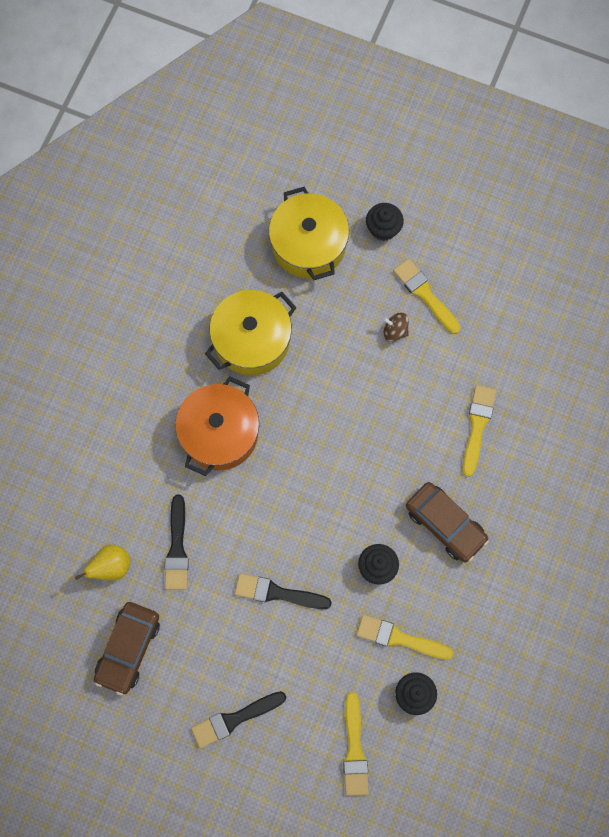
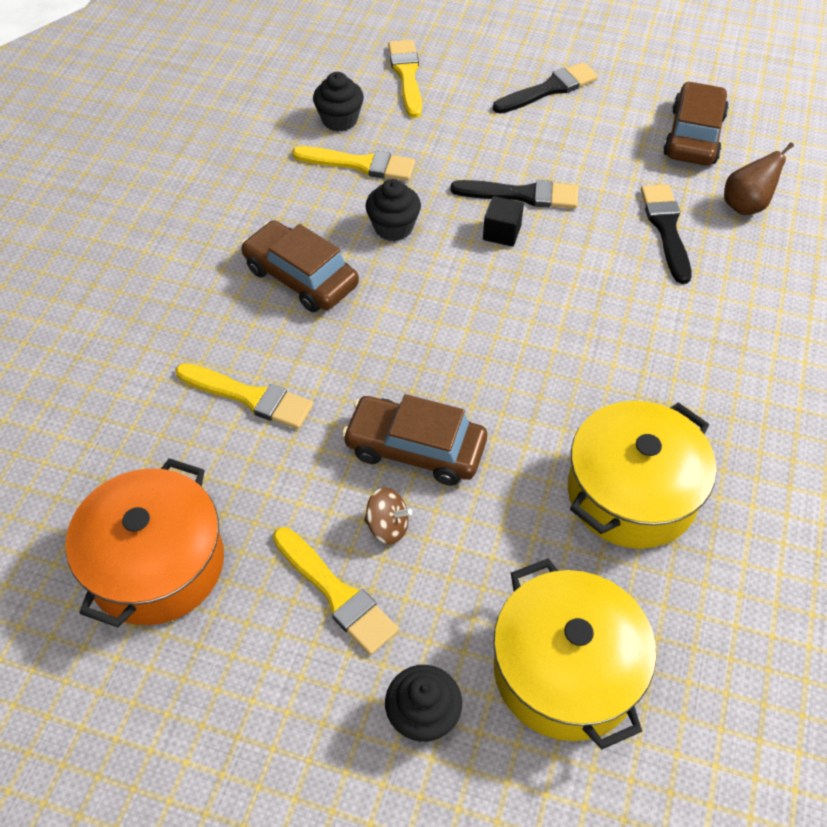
camera: 175 degrees right, 20 degrees down
(111, 567) = (746, 205): yellow pear -> brown pear
(219, 433) = (647, 359): orange pot -> orange pot (156, 564)
(298, 554) = (501, 233): none -> black cube
(375, 380) = (415, 449): none -> brown car
(477, 426) = (249, 397): yellow brush -> yellow brush turned 75 degrees counterclockwise

